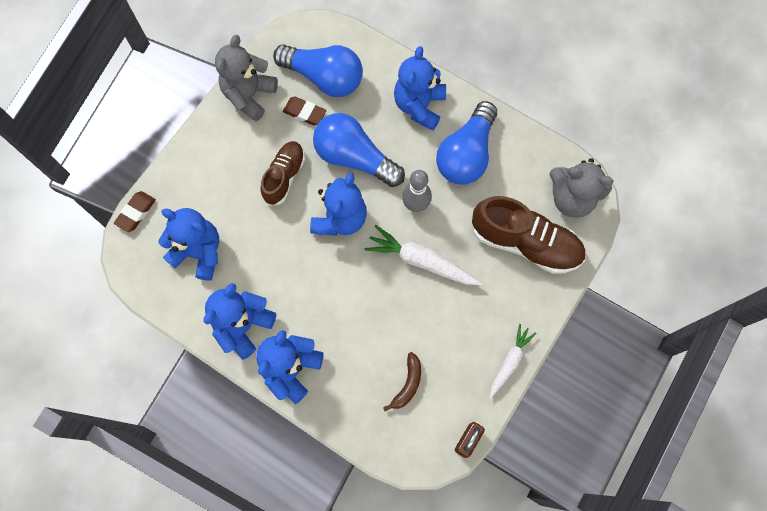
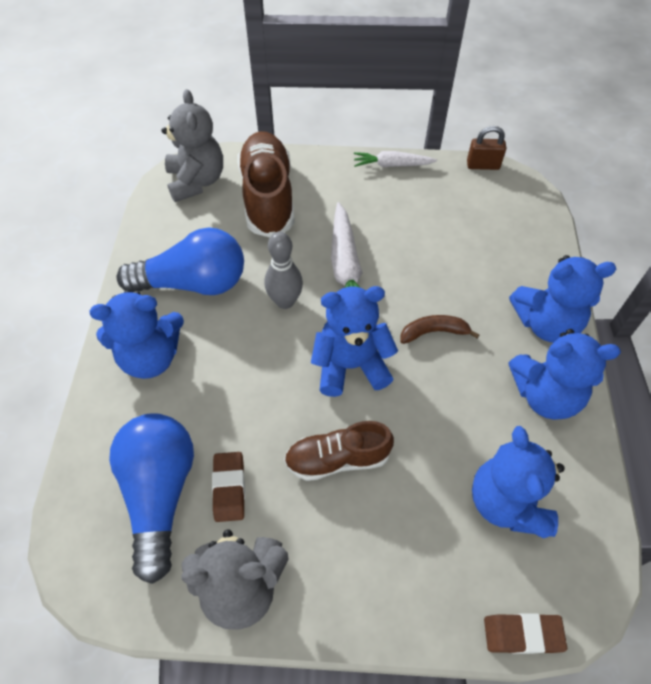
camera: 120 degrees left, 15 degrees down
(354, 158) = (262, 391): blue light bulb -> none
(407, 384) = (474, 224): brown banana -> brown banana (434, 332)

